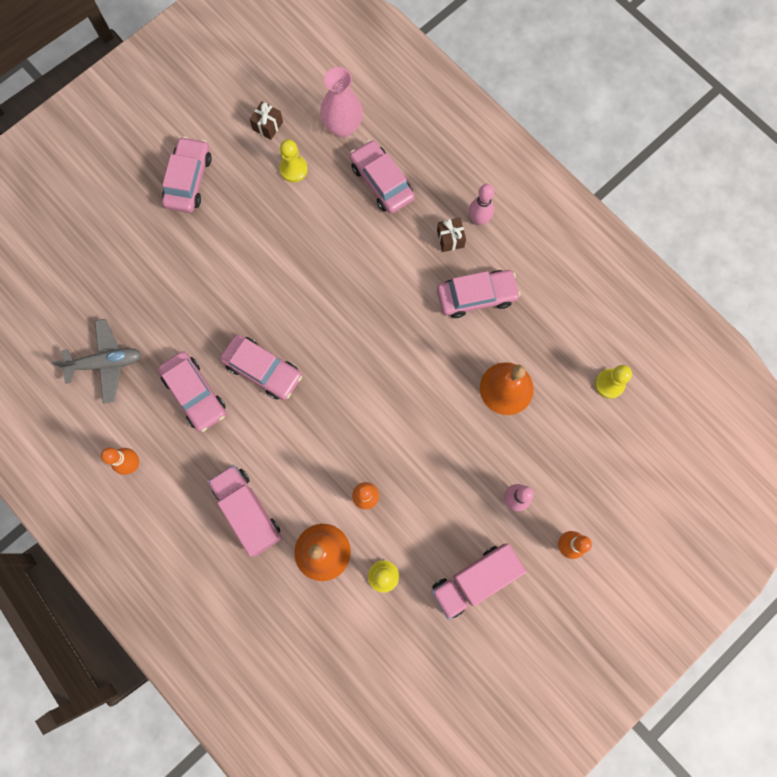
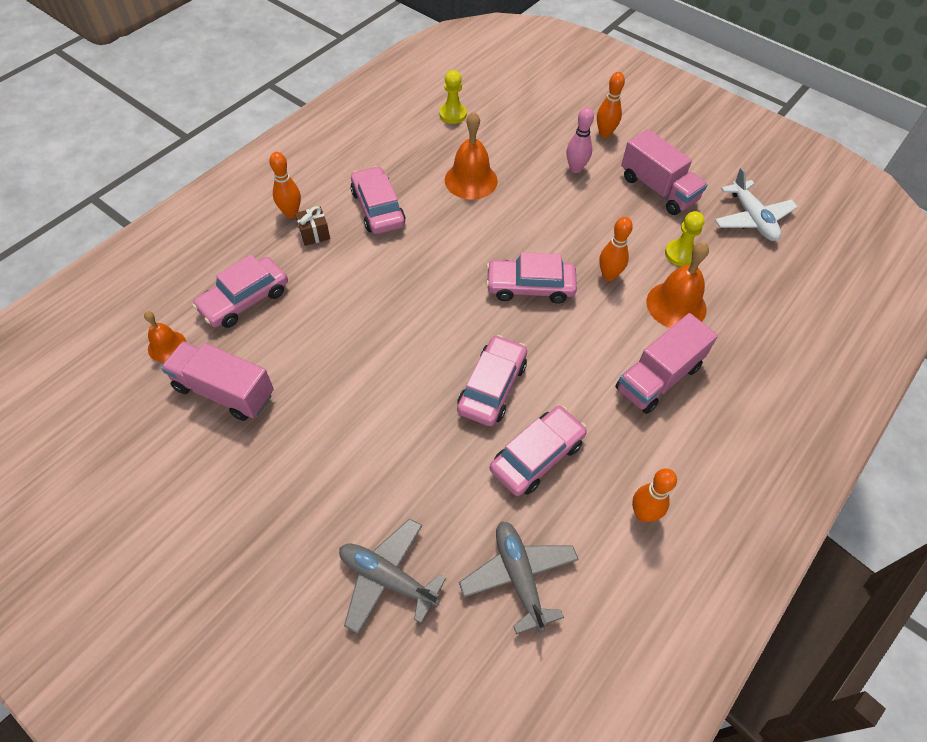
camera: 100 degrees left, 20 degrees down
(124, 275) = (387, 578): none -> grey plane
(189, 180) = (236, 516): pink car -> pink car (530, 287)
(268, 126) = (157, 430): brown gift -> none
(293, 169) = (224, 391): yellow pawn -> pink truck
(343, 127) = (167, 346): pink vase -> orange bell
(421, 670) = (752, 219): none -> white plane
(478, 220) = (291, 213): pink bowling pin -> orange bowling pin

